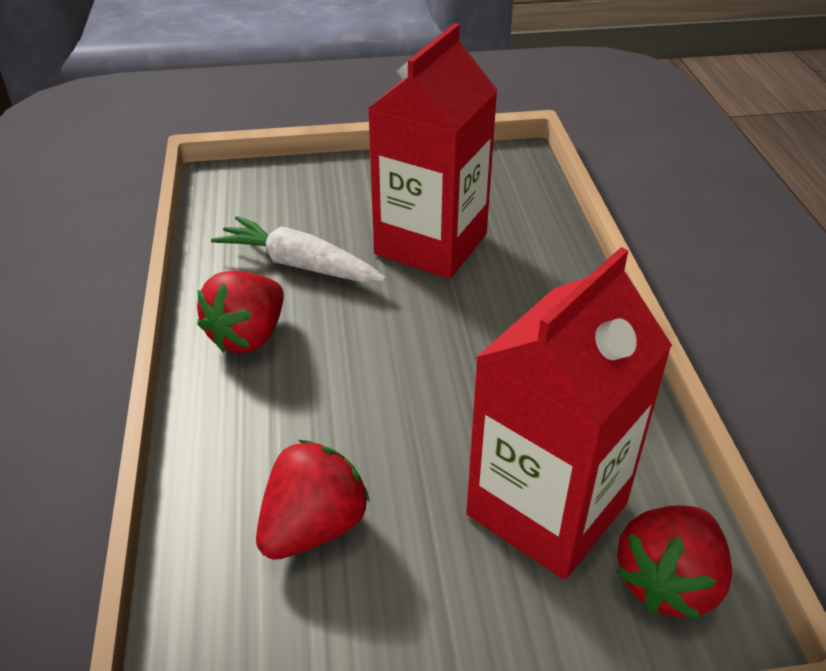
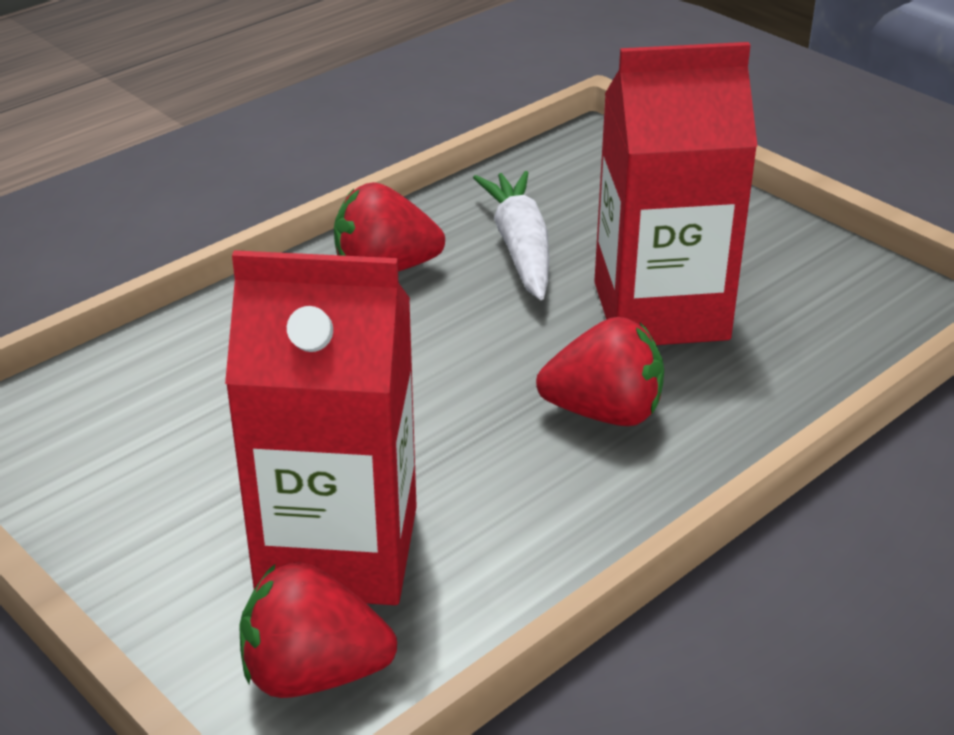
camera: 55 degrees right, 5 degrees down
(313, 527) = (189, 415): red strawberry -> red strawberry (604, 413)

